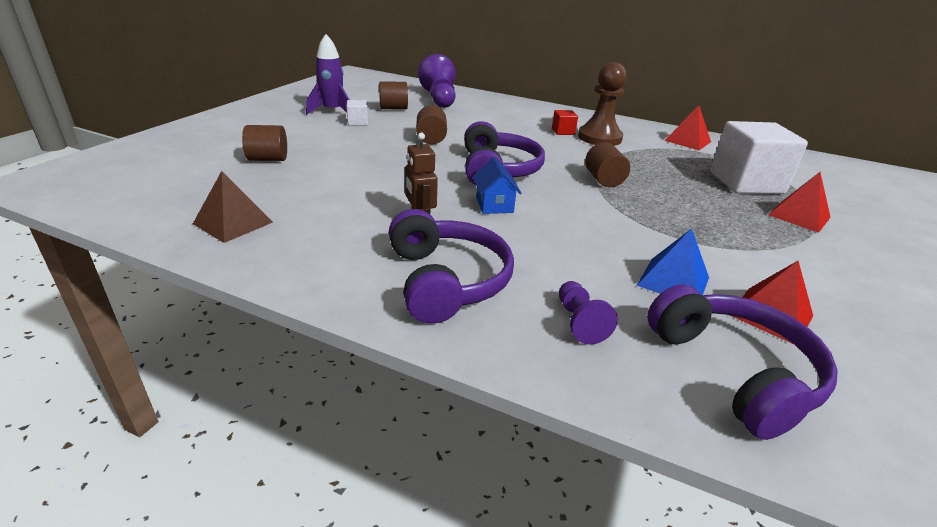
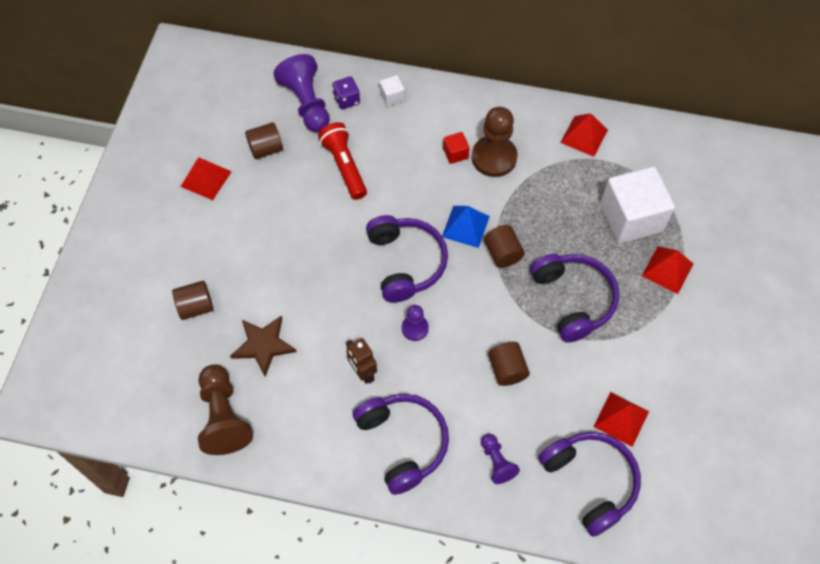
camera: 10 degrees left, 30 degrees up
(233, 223) = (223, 417): brown pyramid -> brown pawn
(318, 188) = (263, 345): none -> brown star
(332, 111) = (206, 179): purple rocket -> red pyramid
(358, 122) = (243, 198): white cube -> white cube (392, 97)
(431, 139) = (328, 215): brown cylinder -> brown cylinder (507, 369)
(458, 123) = (344, 166): none -> red flashlight
(473, 102) = (346, 100): none -> purple dice
(494, 205) = (415, 328): blue house -> purple pawn
(673, 281) = (558, 398): blue pyramid -> blue pyramid (465, 226)
(687, 216) = (573, 299): none -> purple headphones

